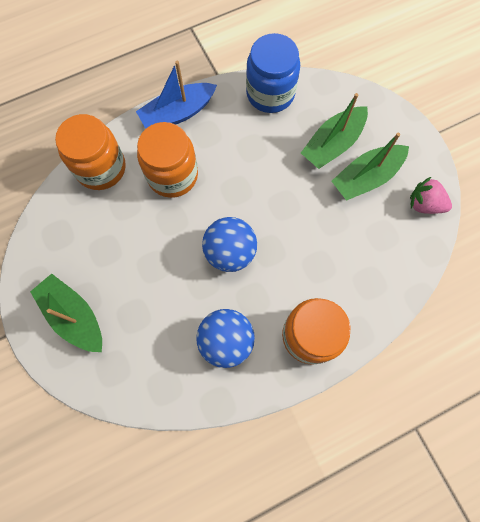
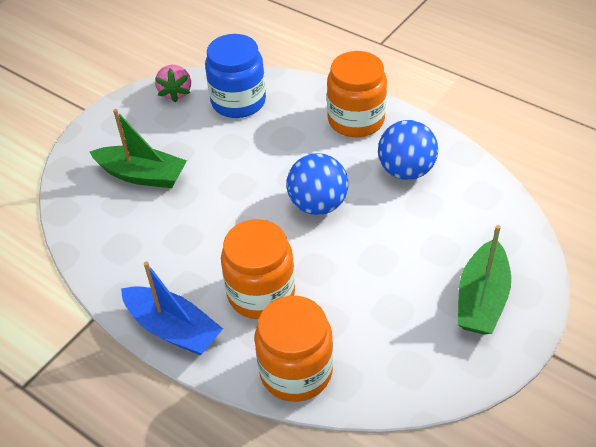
camera: 115 degrees left, 25 degrees down
(270, 93) = (99, 251): blue jar -> blue jar (238, 101)
(366, 177) = (169, 138): green boat -> none

